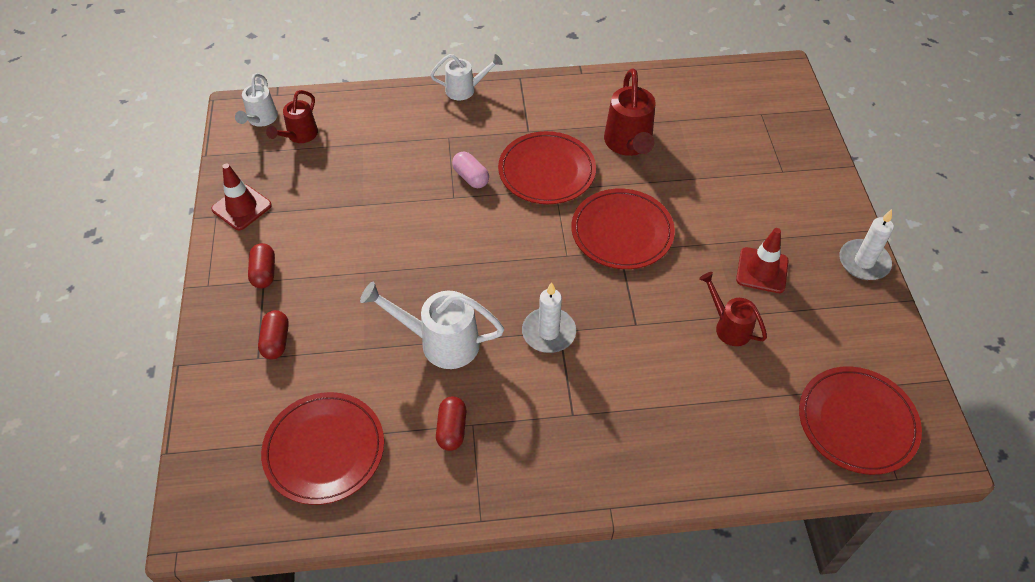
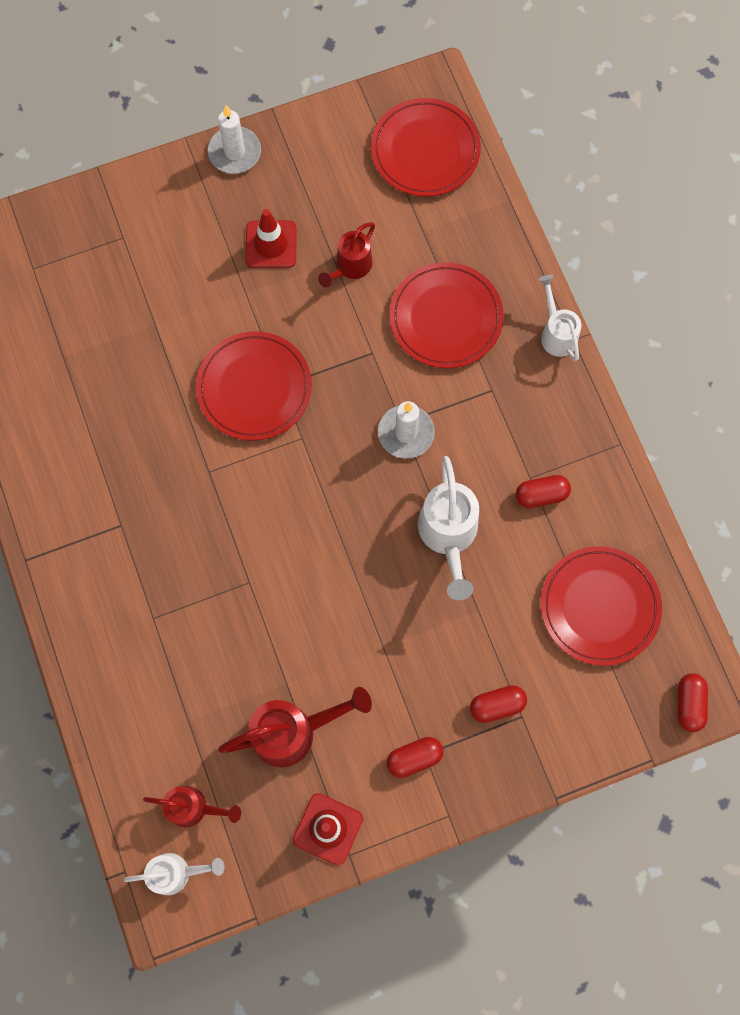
camera: 105 degrees left, 20 degrees up
(197, 503) = (689, 704): none -> red capsule
(465, 90) = (62, 623): white watering can -> white watering can (556, 333)
(471, 177) = (213, 571): pink capsule -> none
(546, 171) = (183, 487): red plate -> red plate (446, 318)
(629, 144) = (117, 405): red watering can -> red watering can (292, 732)

